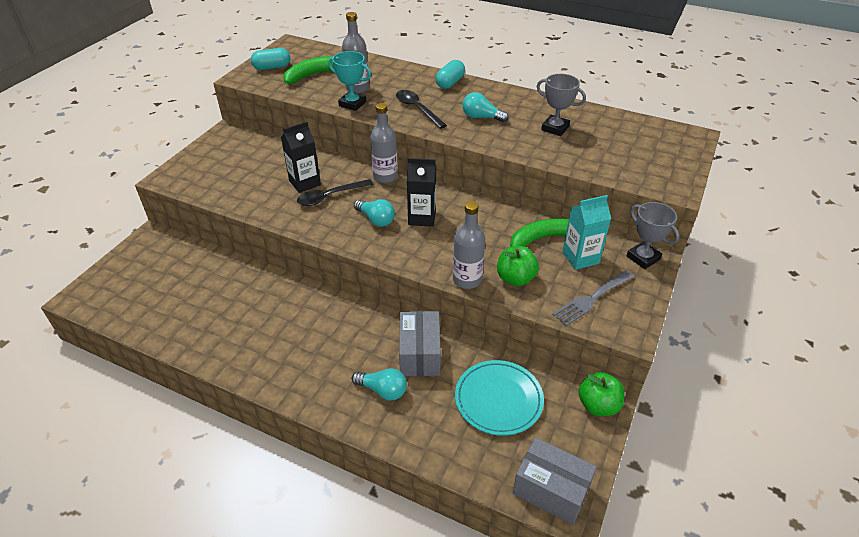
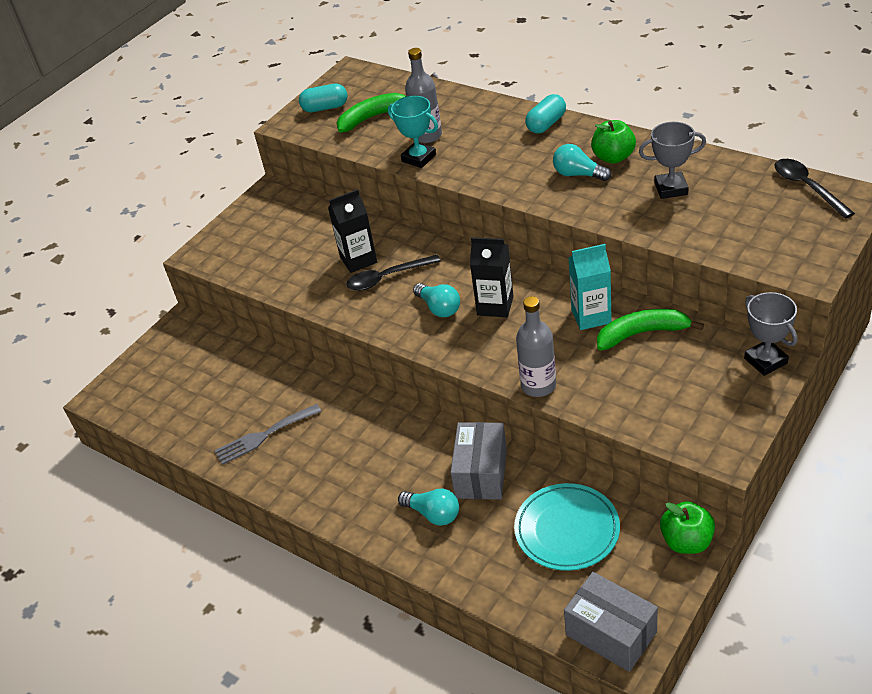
camera: 15 degrees right, 0 degrees up
(385, 177) = (457, 251): grey bottle -> none
(417, 109) = (499, 164): black spoon -> black spoon (807, 187)
(515, 278) = (597, 385): green apple -> green apple (613, 157)
(555, 128) = (671, 189): grey trophy -> grey trophy turned 45 degrees counterclockwise
(580, 258) = (684, 360): turquoise carton -> turquoise carton (591, 316)
(591, 299) = (686, 413): grey fork -> grey fork (264, 436)

